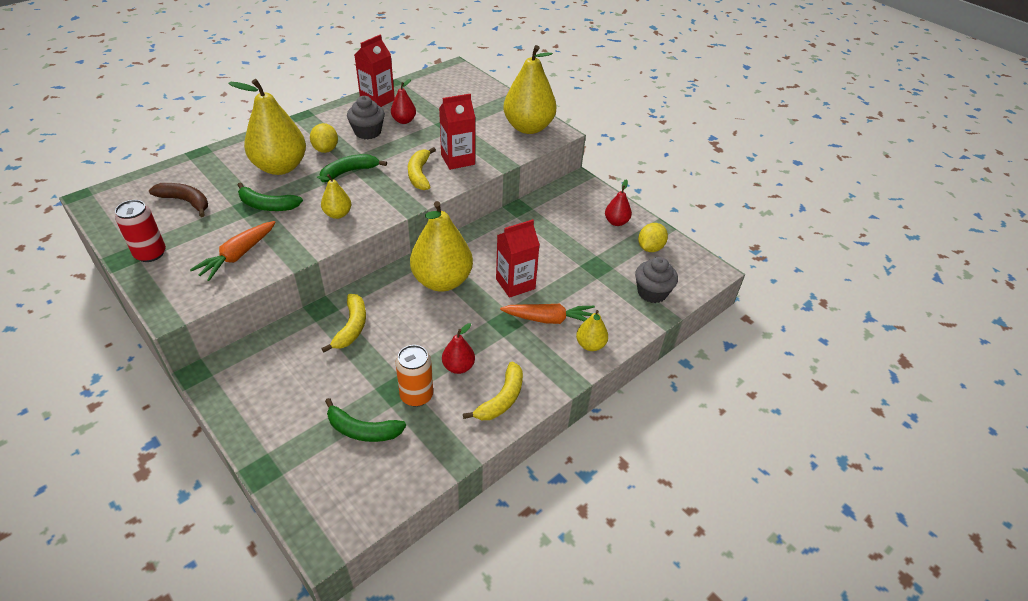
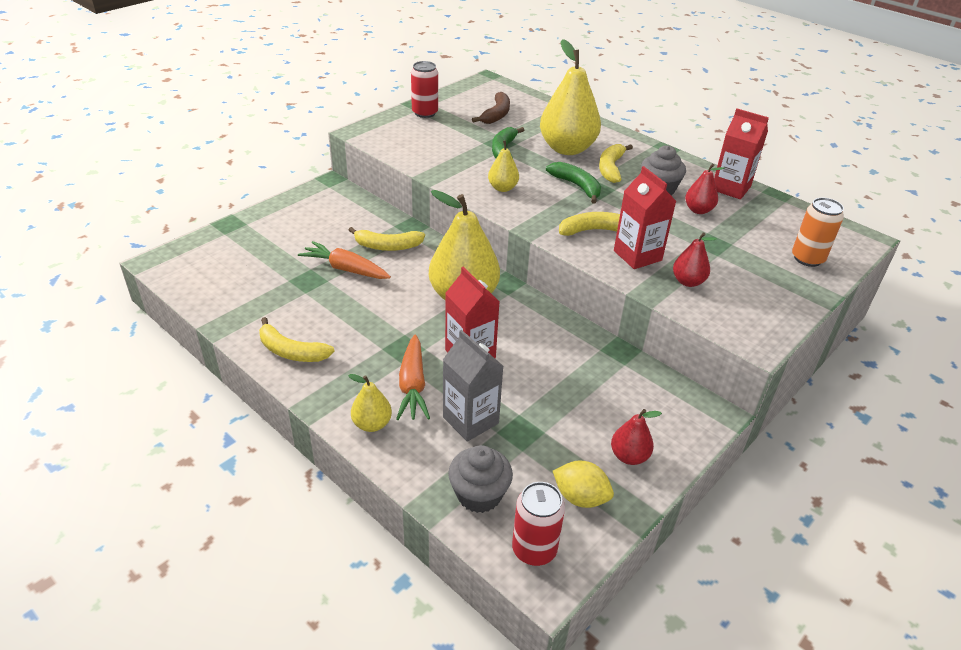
camera: 85 degrees right, 5 degrees down
(238, 255) = (429, 148): orange carrot -> orange carrot (346, 269)
(326, 149) = (611, 168): yellow lemon -> yellow banana
(362, 430) = (263, 267): green banana -> none
(416, 395) = (300, 294): orange can -> orange can (807, 258)
(458, 367) = (336, 318): red pear -> red pear (688, 282)
(528, 127) = (751, 312): yellow pear -> none
(586, 290) = (470, 420): none -> grey carton
(690, 273) = (534, 549): none -> red can

